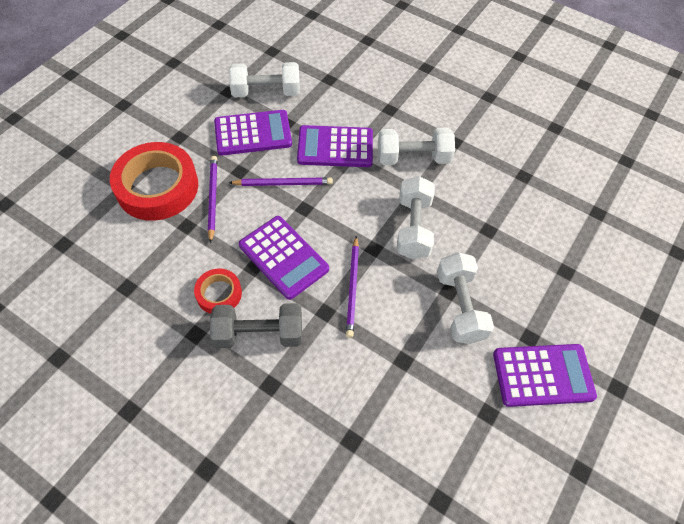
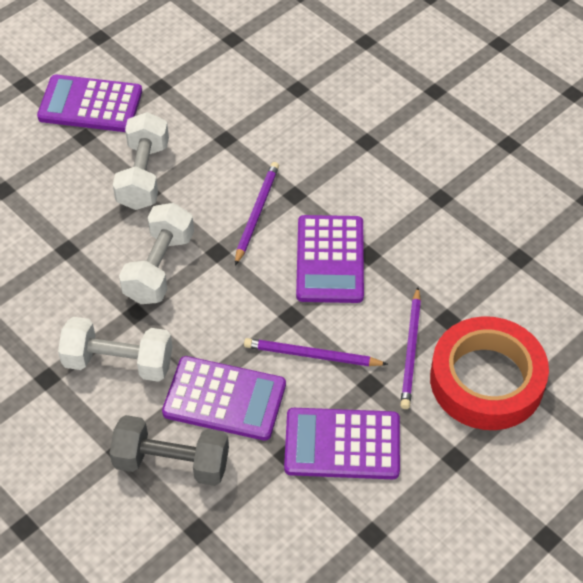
camera: 165 degrees left, 5 degrees down
(219, 294) = (412, 233): red tape -> none
(259, 334) = (371, 186): grey dumbbell -> grey dumbbell (171, 463)
(266, 92) = (309, 522): white dumbbell -> none
(283, 257) = (330, 260): purple calculator -> purple calculator turned 150 degrees counterclockwise

